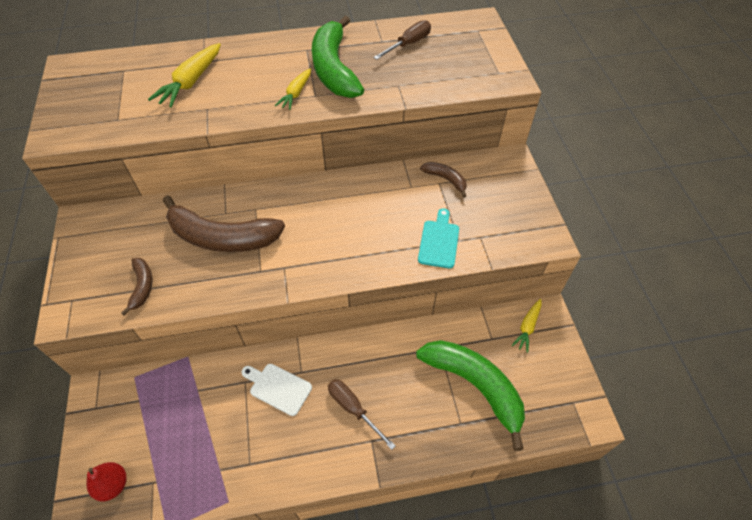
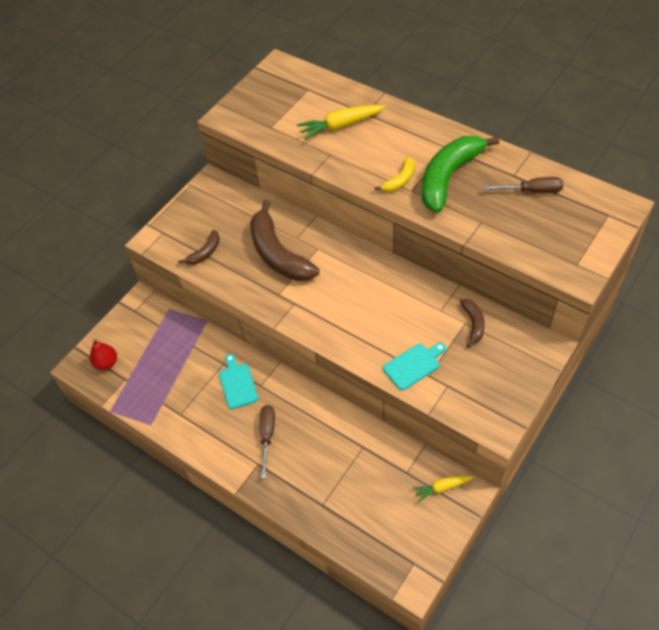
camera: 50 degrees right, 0 degrees up
(278, 387) = (237, 383): white cutting board -> turquoise cutting board
(296, 93) = (400, 180): yellow carrot -> yellow banana
(475, 386) = (358, 491): green banana -> none

